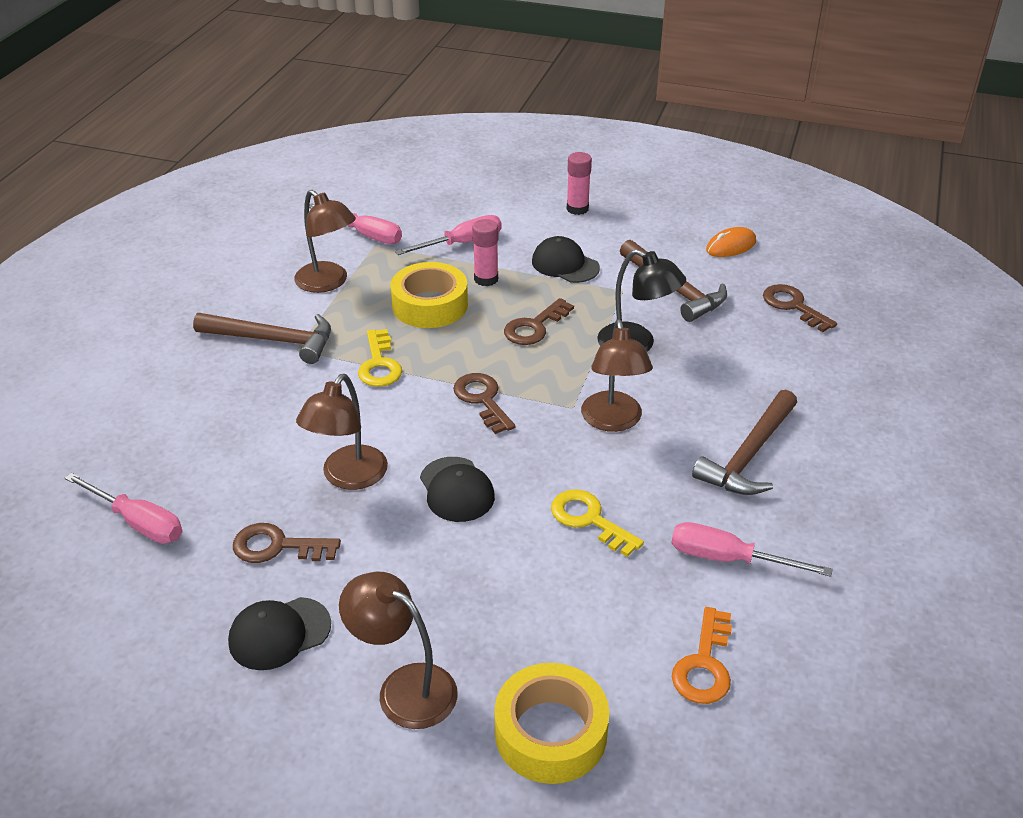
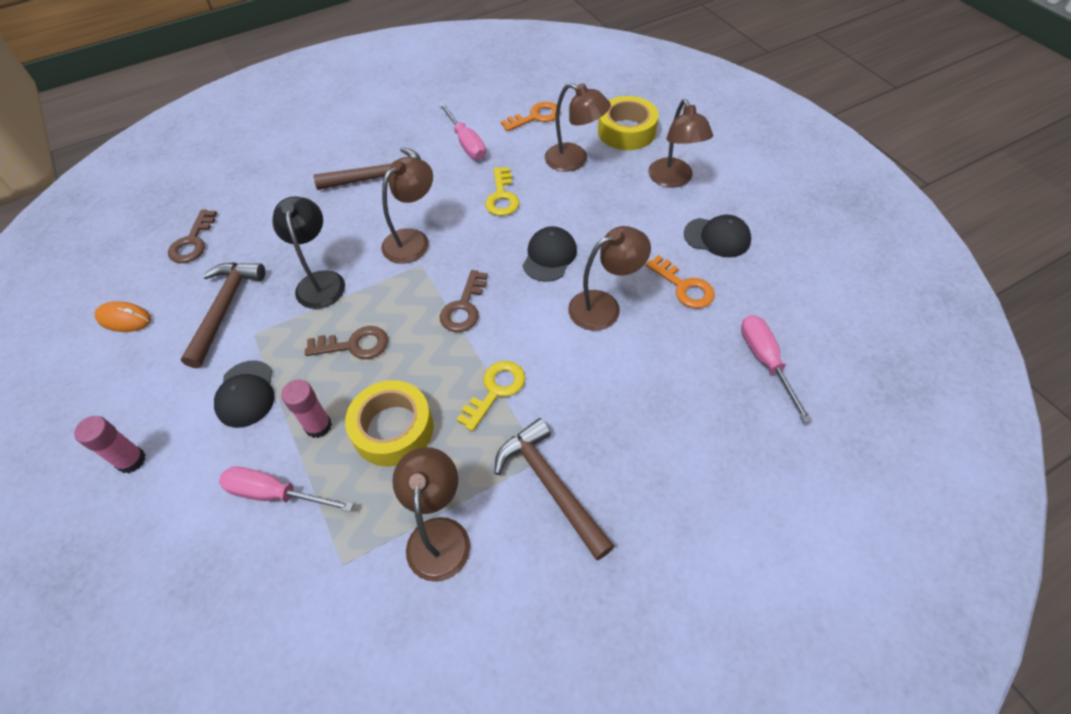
camera: 135 degrees left, 15 degrees up
(277, 546) = (684, 287): brown key -> orange key
(365, 234) = (331, 593): pink screwdriver -> none
(565, 627) = (574, 160): none -> brown lamp

